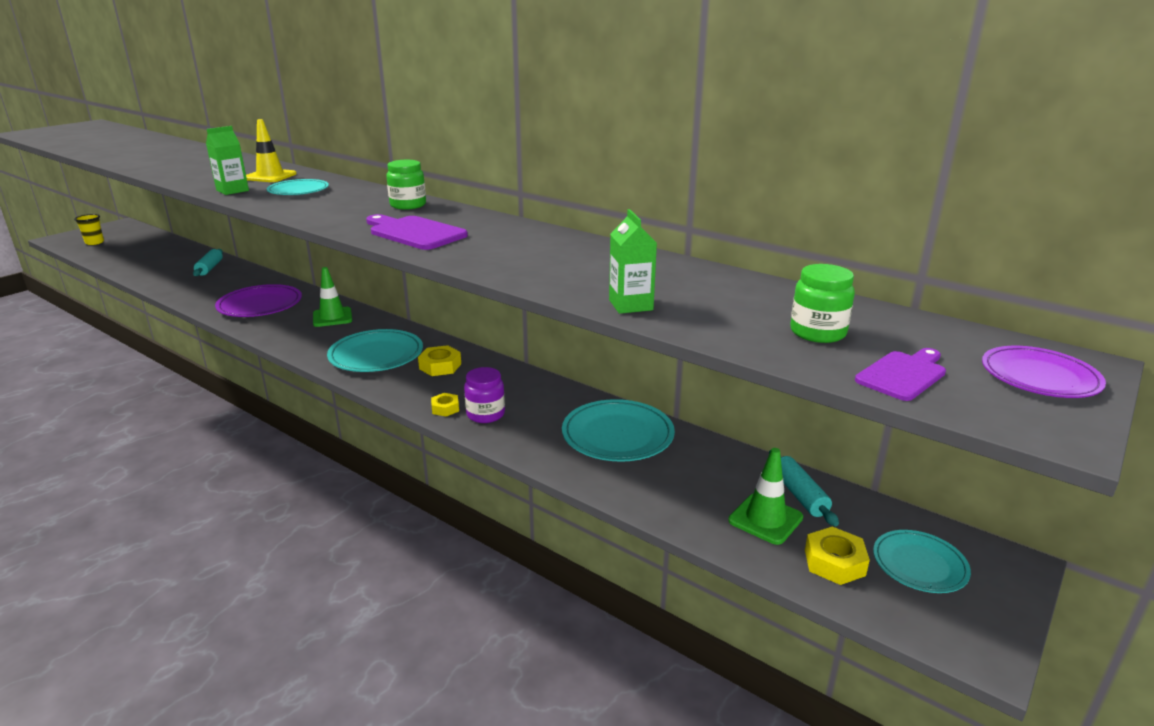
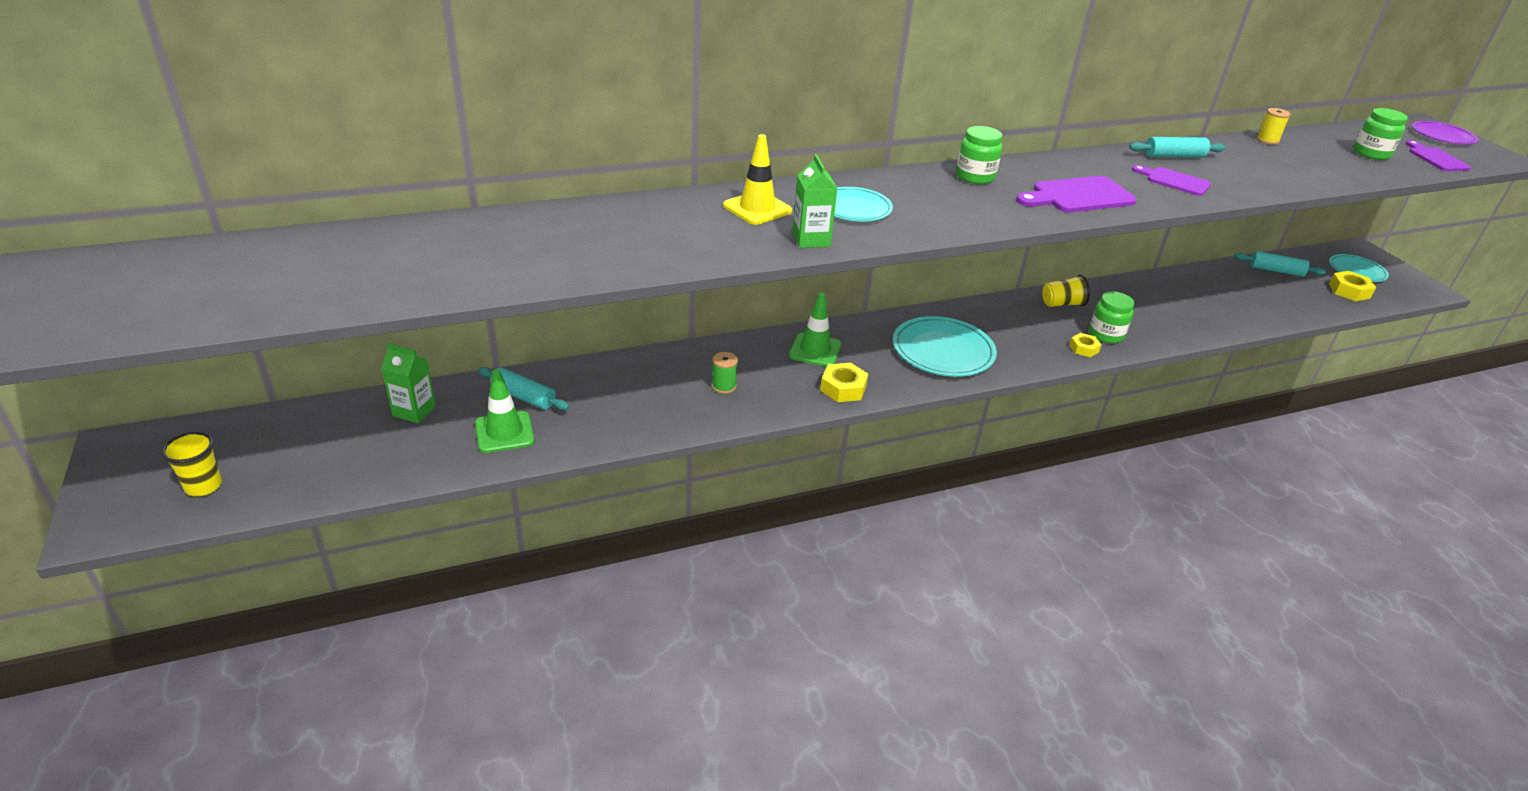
camera: 60 degrees left, 10 degrees up
(260, 305) = (724, 386): purple plate -> green spool
(440, 366) = (995, 327): yellow nut -> yellow nut (843, 388)
(485, 414) = (1106, 335): purple jar -> green jar
(513, 256) = (1174, 181): none -> purple cutting board
(521, 385) = (1062, 304): none -> yellow cup
(587, 250) = (1174, 156): none -> turquoise rolling pin
(617, 435) = (1170, 296): turquoise plate -> none
(630, 305) = (1306, 180): green carton -> green carton (414, 411)
(734, 280) = (1267, 140): none -> yellow spool
(765, 519) = (1299, 291): green traffic cone -> green traffic cone (504, 432)

